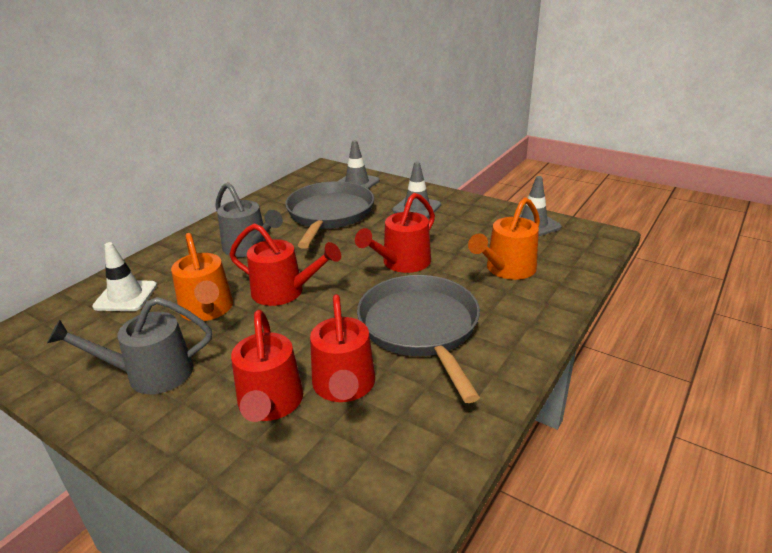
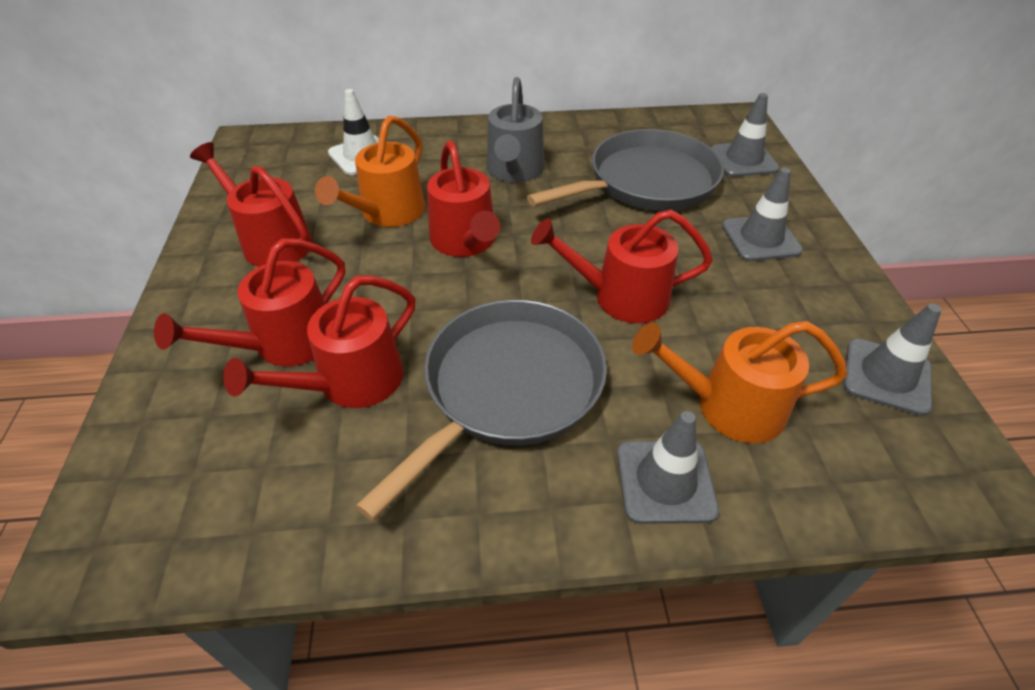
camera: 50 degrees right, 15 degrees up
(150, 374) = (271, 241): grey watering can -> red watering can
(531, 307) = (665, 481): none -> grey traffic cone

